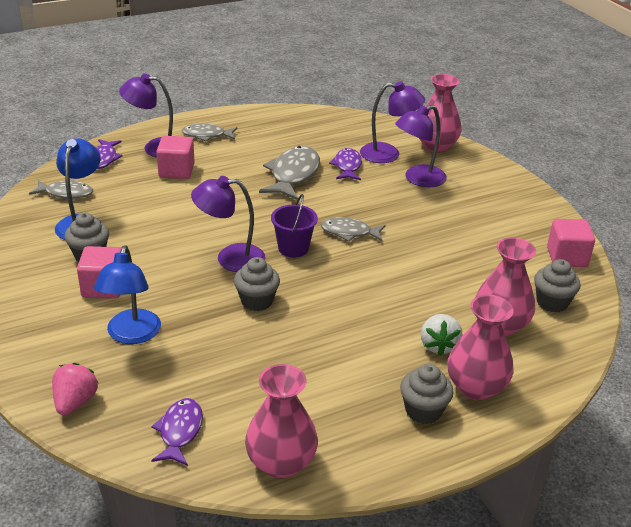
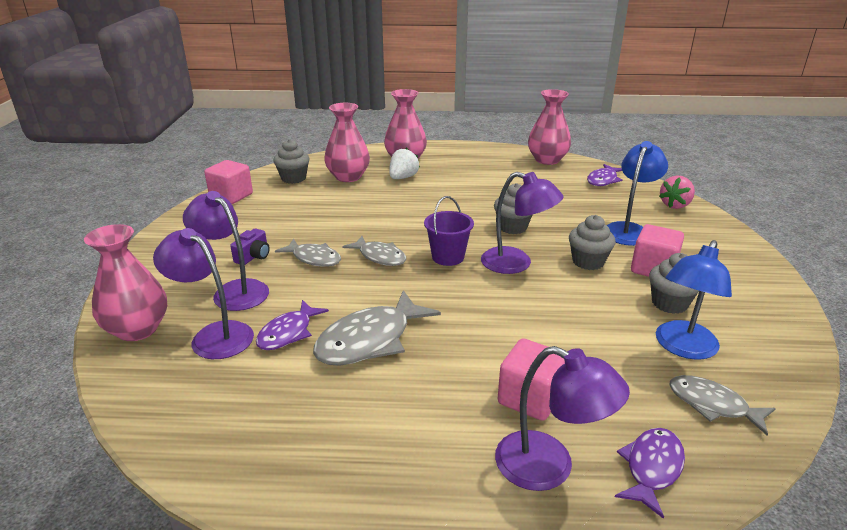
camera: 150 degrees left, 5 degrees down
(206, 135) = (441, 470): grey fish -> grey fish (314, 258)
(418, 179) = (234, 291): purple lamp -> purple lamp turned 135 degrees counterclockwise
(423, 411) = (448, 159): grey cupcake -> grey cupcake (588, 262)
(445, 205) = (253, 256): none -> purple camera

